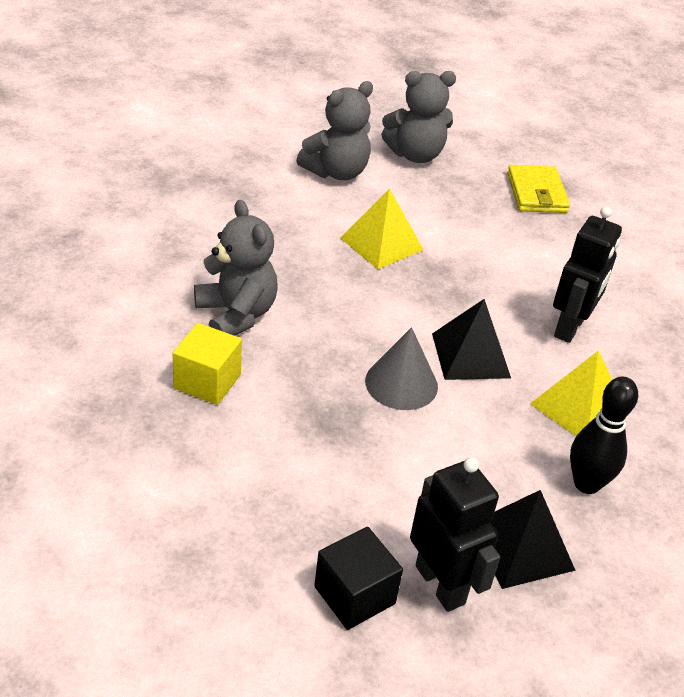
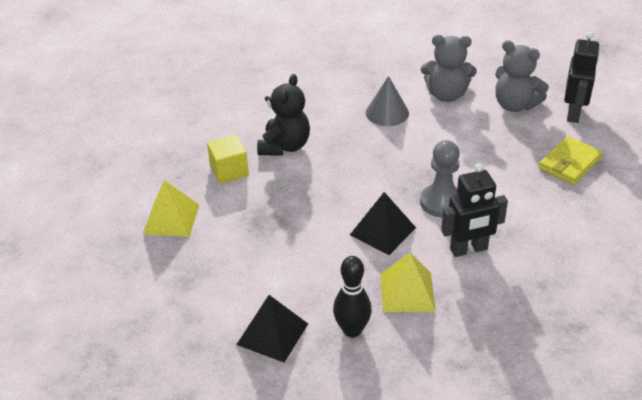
camera: 50 degrees right, 0 degrees up
(236, 315) = (285, 146): grey teddy bear -> black teddy bear
(354, 595) = (168, 300): black cube -> none
(381, 243) = (417, 147): yellow pyramid -> yellow pyramid (171, 219)
(401, 383) = (323, 223): grey cone -> grey cone (387, 113)
(440, 584) = (210, 323): black robot -> black robot (574, 113)
(483, 292) = (441, 202): none -> grey pawn

